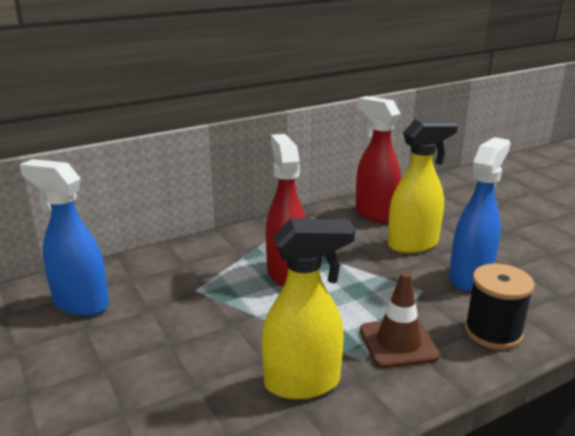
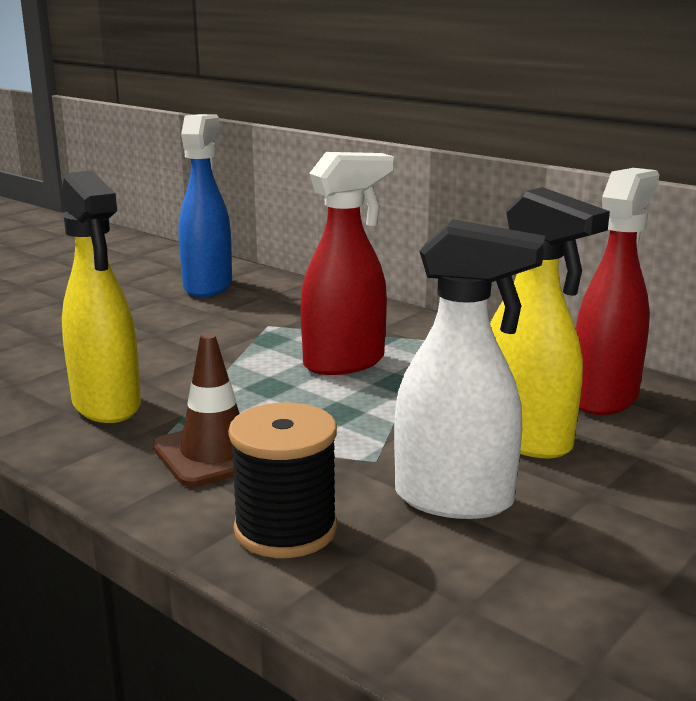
camera: 70 degrees right, 5 degrees down
(470, 277) = (455, 500): blue spray bottle -> white spray bottle

